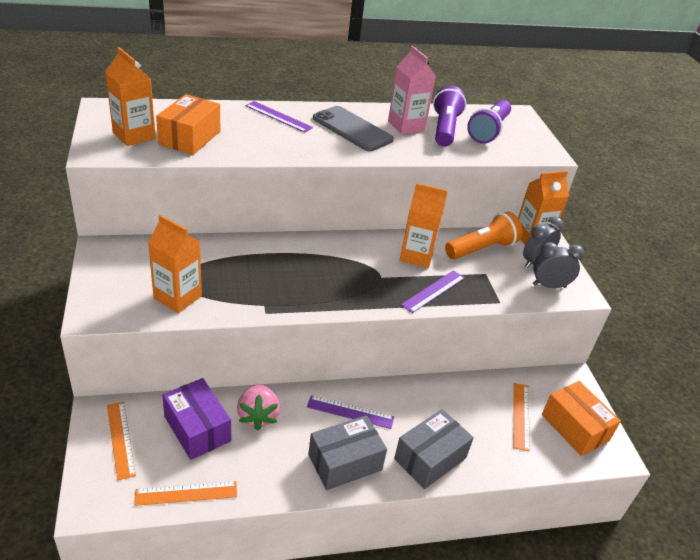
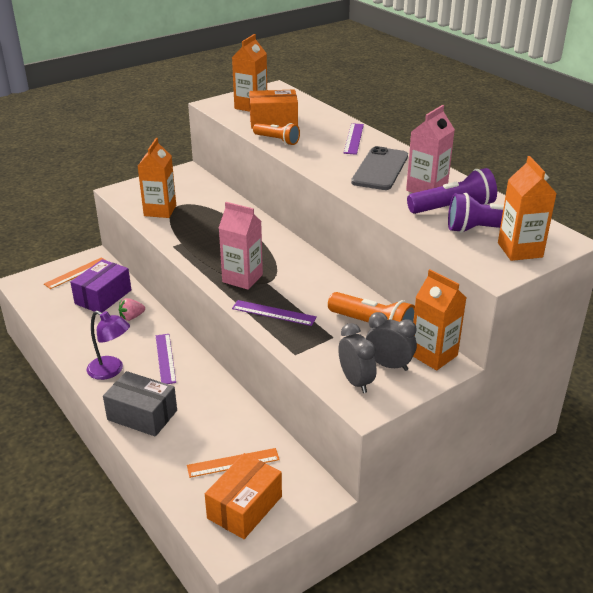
camera: 70 degrees right, 5 degrees down
(186, 493) = (46, 312): orange ruler -> none
(239, 152) = (277, 140): none -> orange flashlight
(258, 416) = (131, 317): pink strawberry -> pink strawberry, size x0.65
(345, 462) = (111, 371): grey box -> purple lamp
(364, 288) = (242, 278): none -> pink carton
(416, 256) = (318, 292): orange carton -> orange carton (520, 250)

